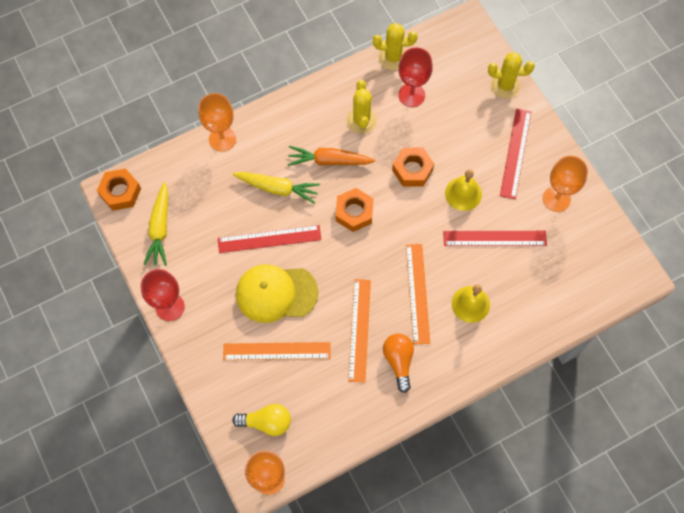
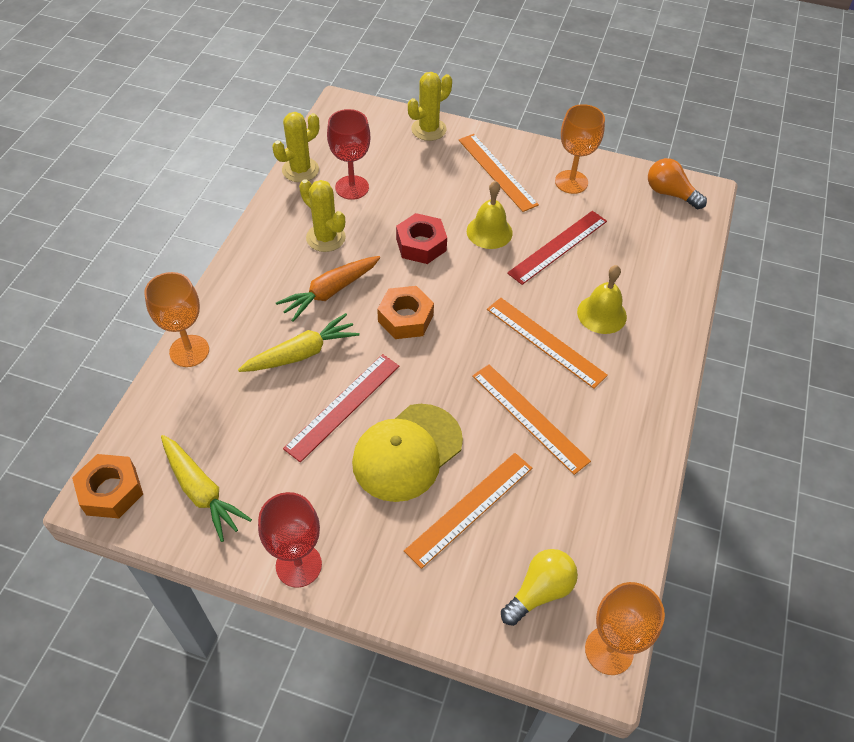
camera: 45 degrees left, 15 degrees down
(398, 361) = (598, 415): orange light bulb -> orange light bulb (670, 193)
(412, 170) = (421, 244): orange nut -> red nut
(515, 153) = (497, 172): red ruler -> orange ruler

